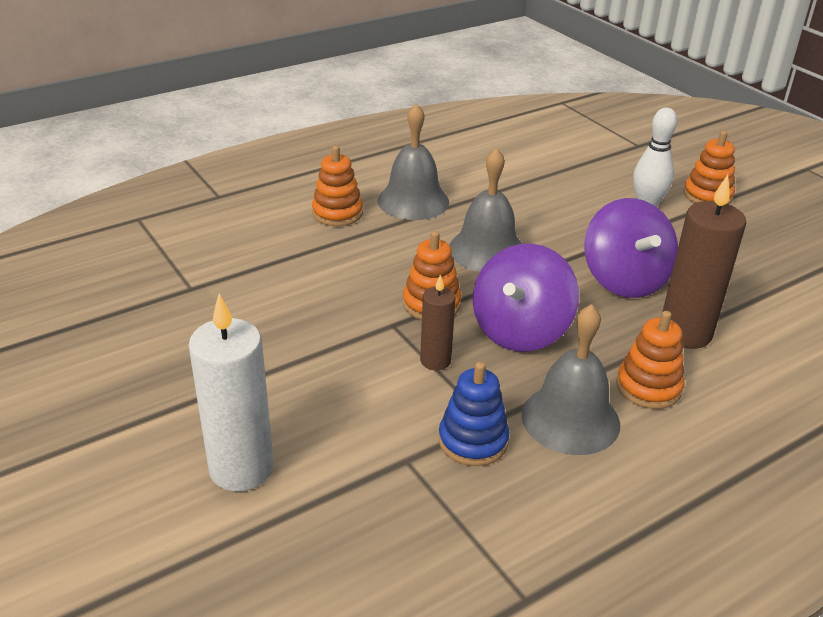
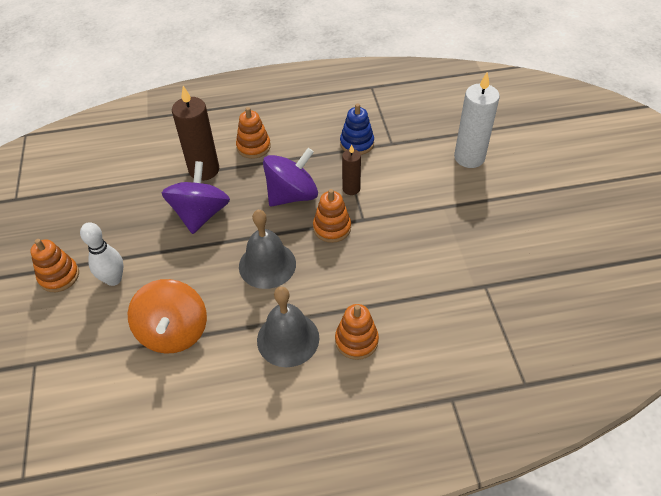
camera: 155 degrees left, 15 degrees up
(536, 184) = (174, 332): none -> orange spinning top
(570, 419) = (304, 142): grey bell -> none

